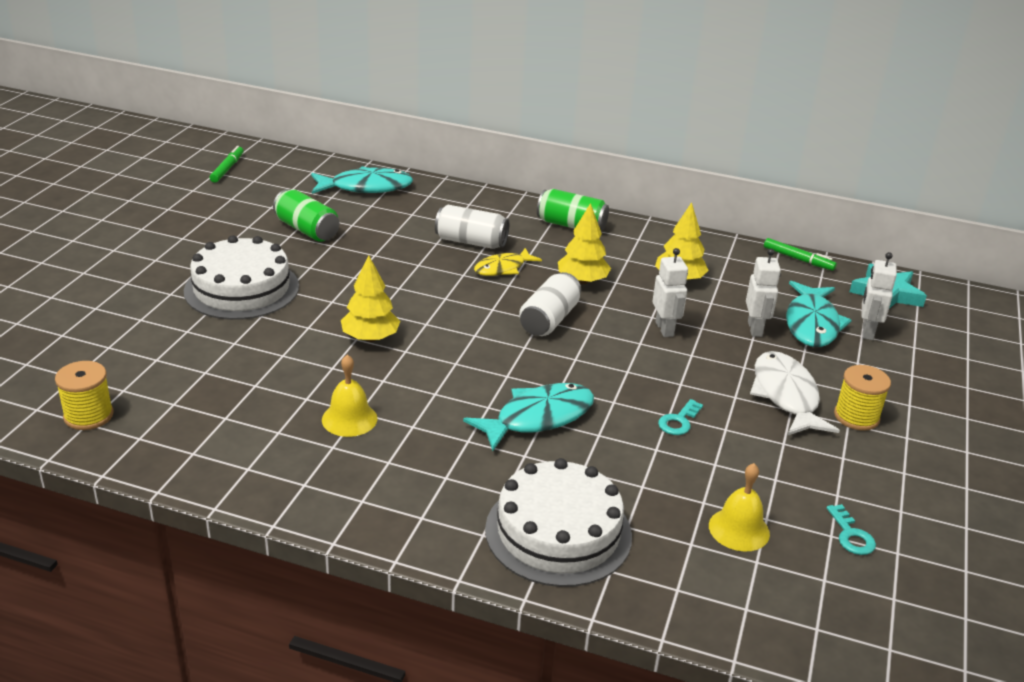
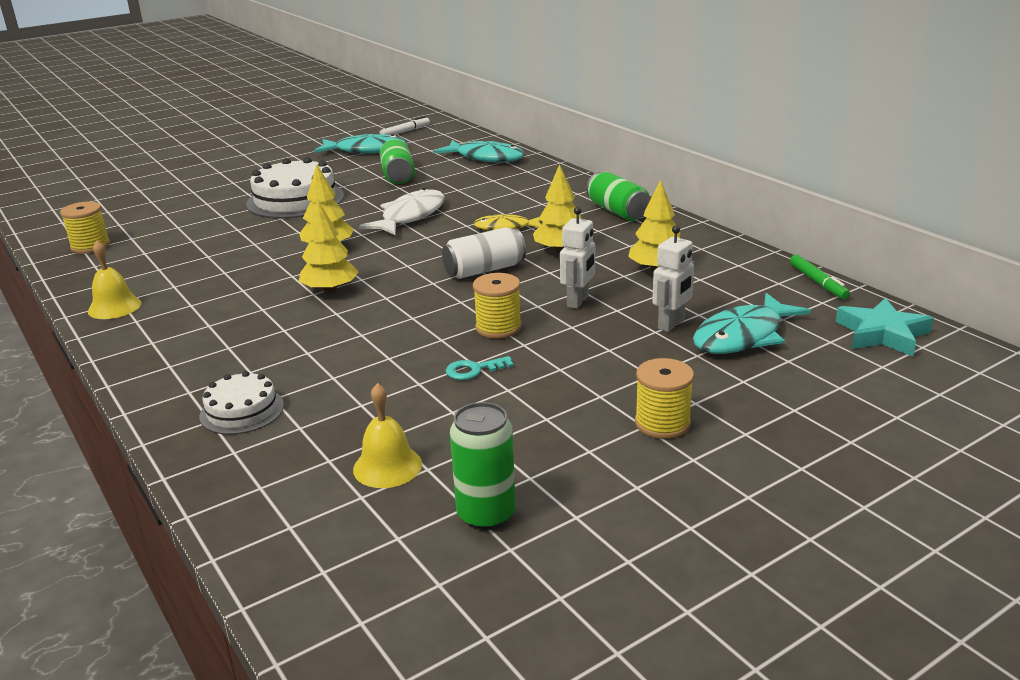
camera: 40 degrees right, 5 degrees down
(227, 169) = (405, 131): green marker -> white marker
(349, 419) = (229, 292): yellow bell -> yellow bell (114, 307)
(446, 385) = (330, 290): none -> yellow tree
(471, 242) = (510, 206): white can -> none
(538, 418) = (360, 331): turquoise fish -> turquoise fish (366, 150)
(558, 532) = (242, 410): white cake -> white cake, size x0.56
(641, 374) = (498, 327): none -> yellow spool
(786, 395) = (613, 383): white fish -> white fish (410, 216)
(851, 535) = (486, 514): turquoise key -> green can
(867, 332) = (799, 359): white robot -> none

